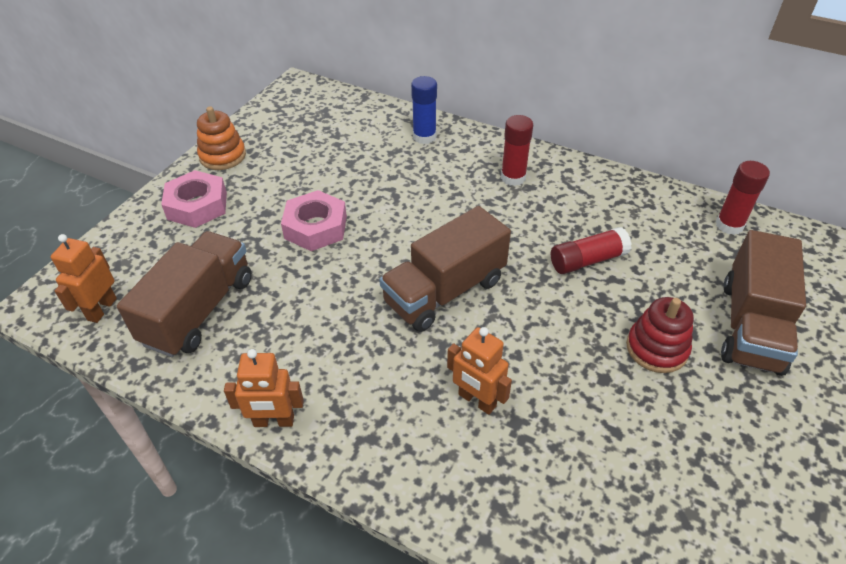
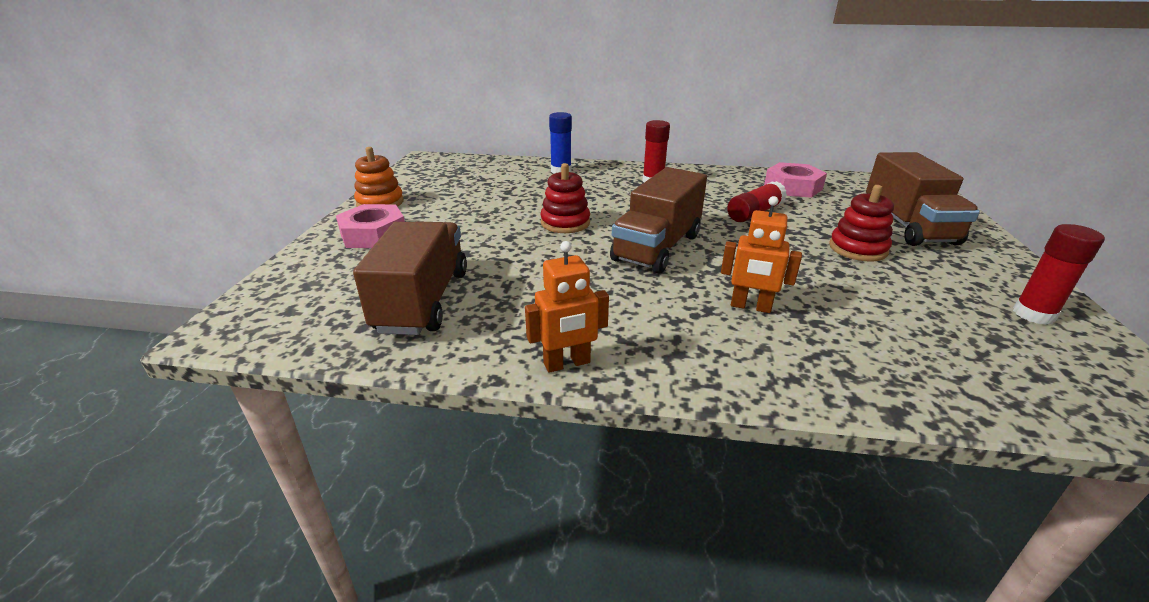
camera: 20 degrees left, 15 degrees down
(101, 309) = (304, 320): orange robot -> none
(316, 227) = (505, 230): pink nut -> pink nut (793, 187)
(378, 230) = (565, 223): none -> red stacking toy
(729, 225) = (834, 182): red glue stick -> red glue stick (1033, 314)

